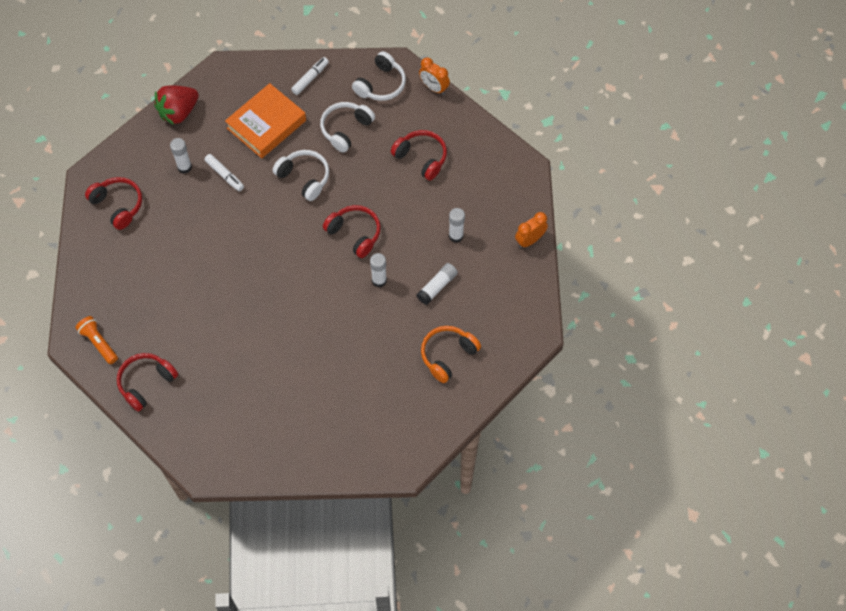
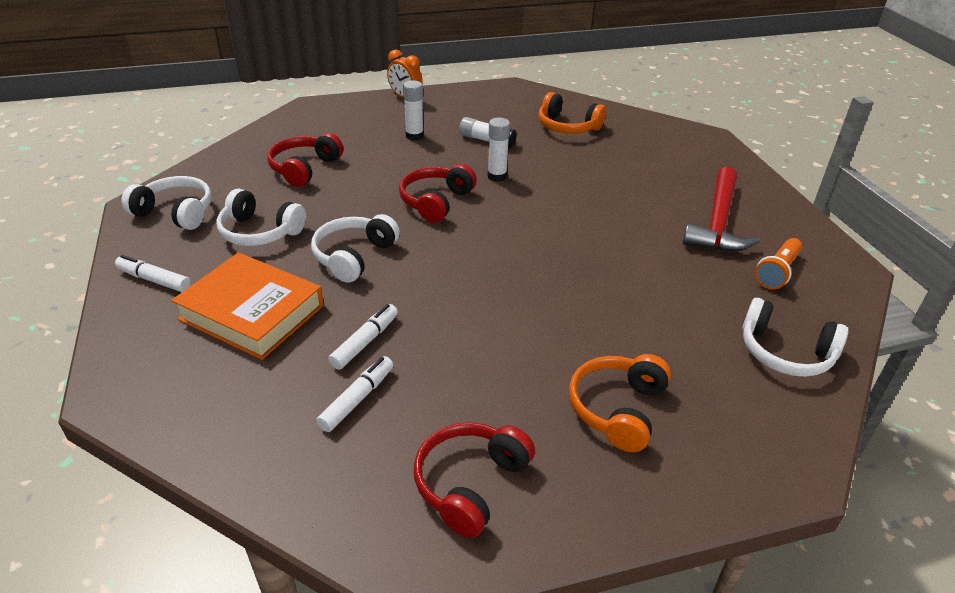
camera: 105 degrees left, 25 degrees down
(99, 343) = (766, 432): orange flashlight -> orange flashlight (777, 272)
(137, 280) = (617, 409): none -> orange headphones
(146, 383) = (785, 352): red headphones -> white headphones
(178, 112) = (222, 439): red strawberry -> none
(184, 167) = (357, 399): white glue stick -> white marker
(278, 409) = (718, 223): none -> red hammer
(434, 88) = (186, 172): orange clock -> none

